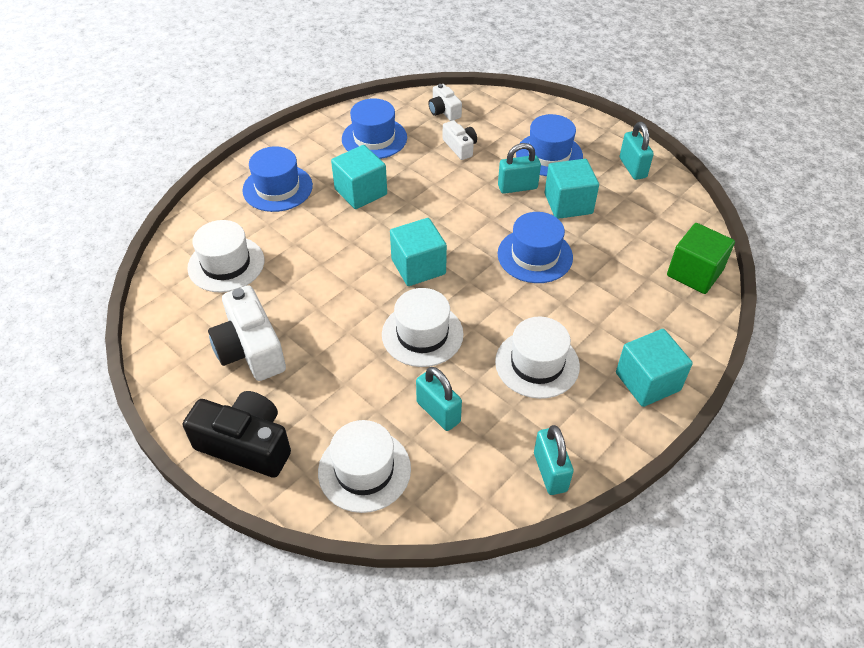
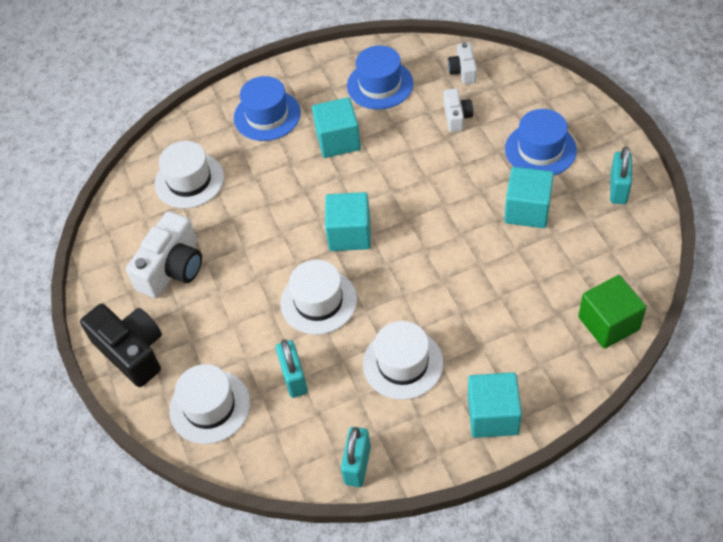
camera: 30 degrees right, 5 degrees up
(250, 349) = (172, 268): white camera -> white camera turned 150 degrees counterclockwise
(517, 187) = (487, 177): turquoise padlock -> none
(535, 255) = (462, 256): blue hat -> none

